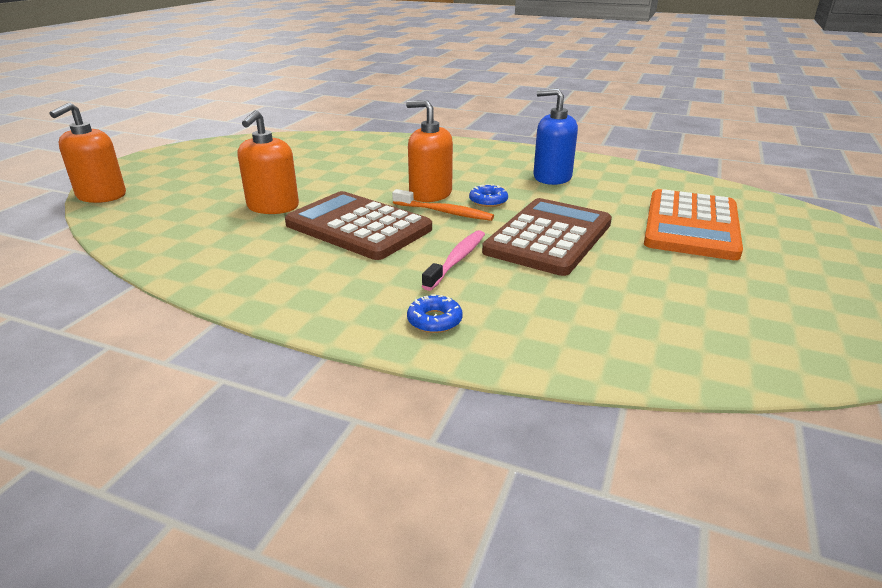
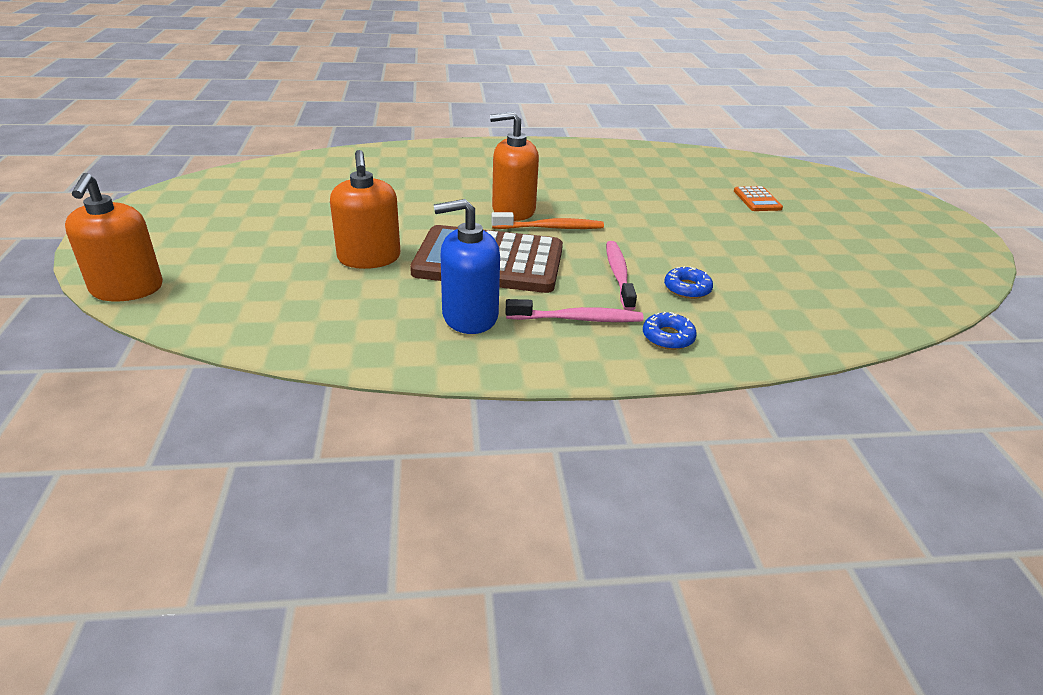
camera: 30 degrees left, 5 degrees up
(372, 285) = (577, 319): none -> pink toothbrush
(488, 201) = (575, 208): blue donut -> blue donut (687, 288)
(549, 237) = (667, 235): brown calculator -> none
(552, 177) = (601, 171): blue soap dispenser -> blue soap dispenser (469, 316)
(691, 226) = (757, 200): orange calculator -> orange calculator, size x0.42

